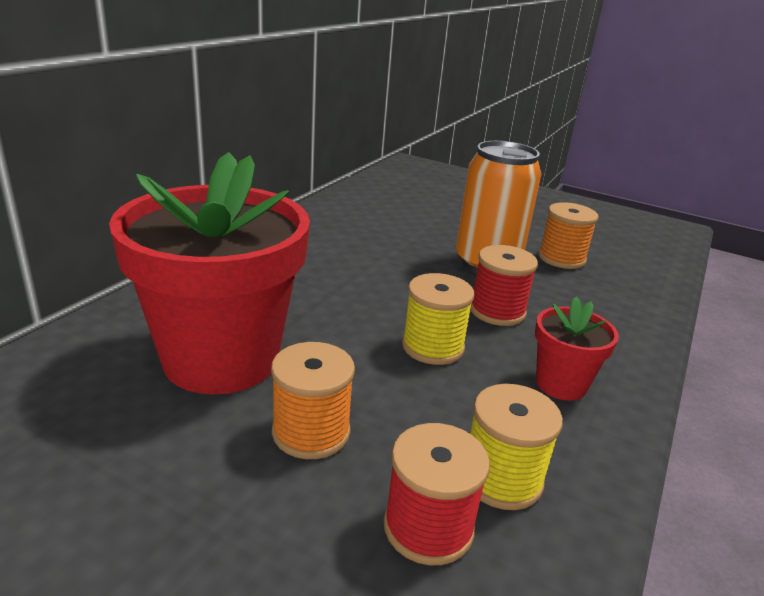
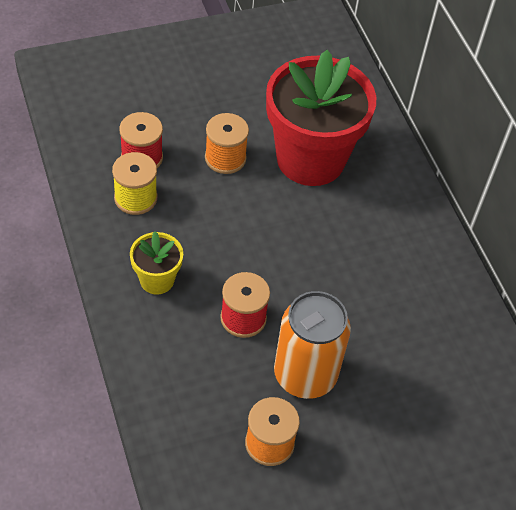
camera: 130 degrees right, 25 degrees up
(432, 347) = (240, 251): yellow spool -> none
(561, 384) = (157, 280): red flower pot -> yellow flower pot

